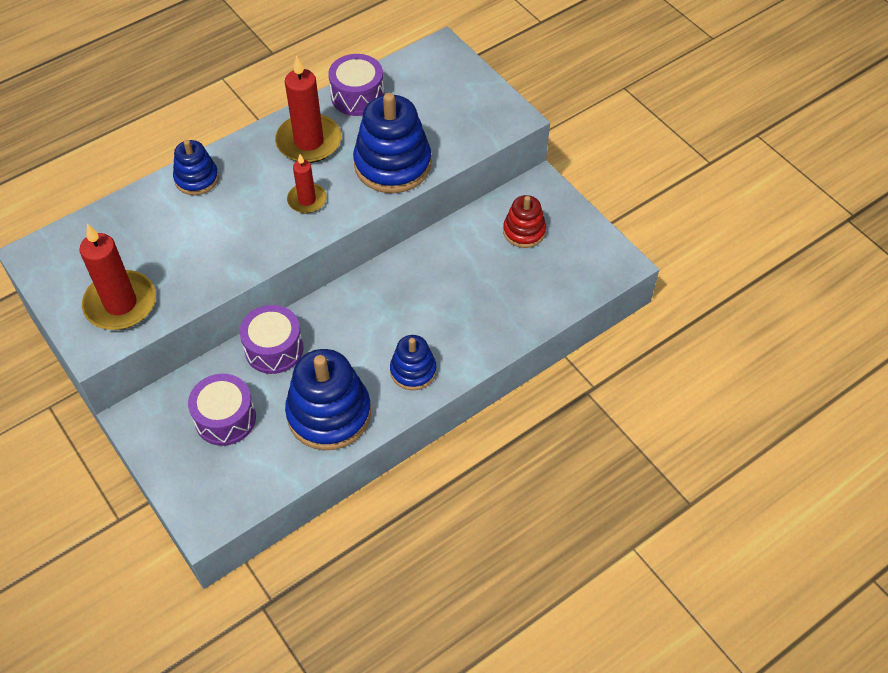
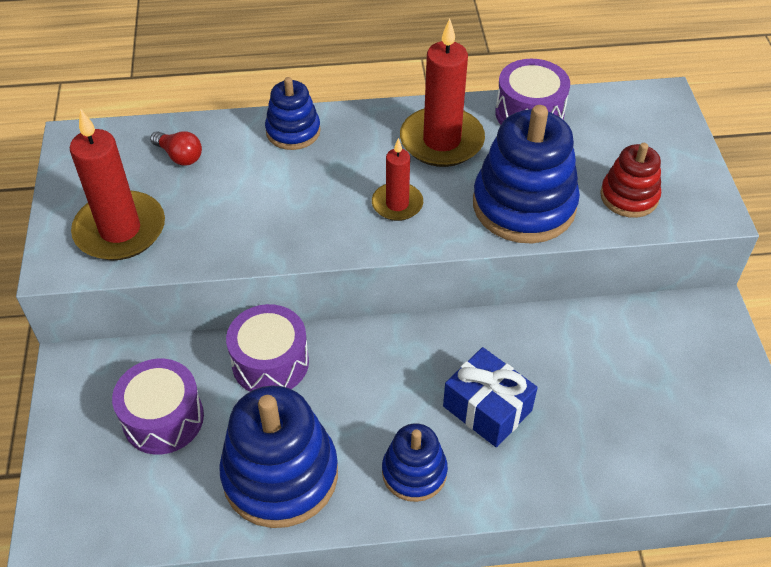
camera: 30 degrees right, 5 degrees down
(124, 232) = (179, 156): none -> red light bulb
(435, 310) = (487, 408): none -> blue gift
(524, 231) = (659, 361): red stacking toy -> red stacking toy (629, 197)

